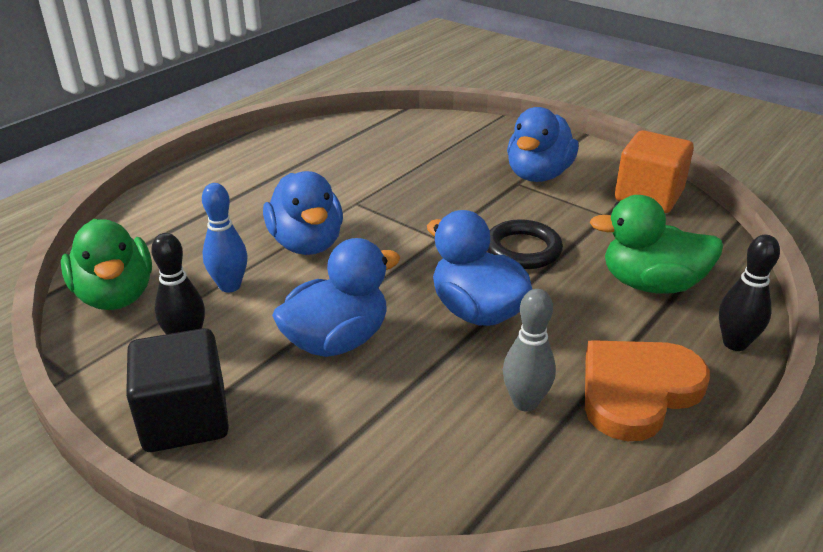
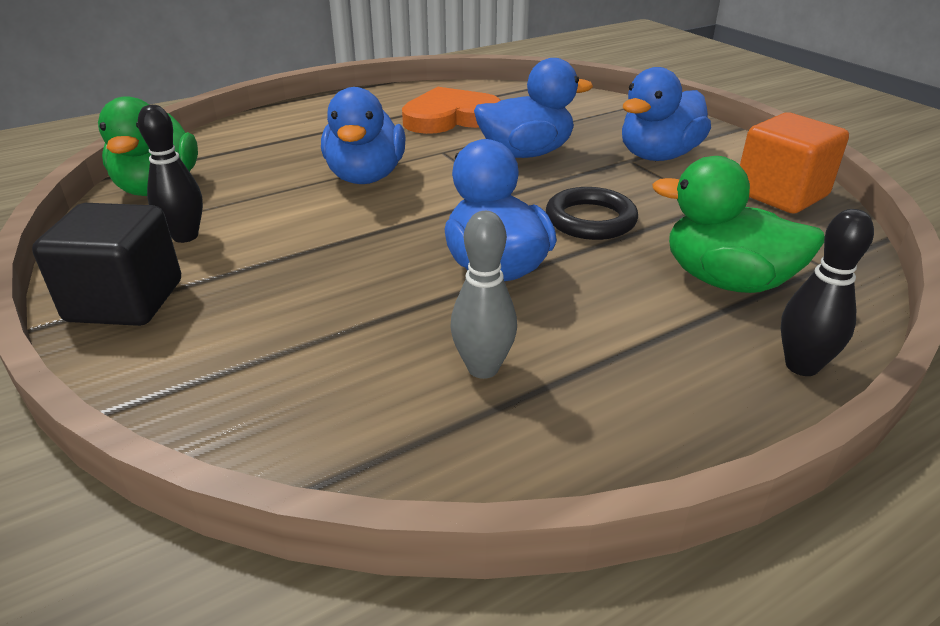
camera: 20 degrees right, 0 degrees up
(230, 286) = (264, 199): blue bowling pin -> none
(337, 341) = (325, 264): blue duck -> blue duck (526, 153)
(637, 391) = (632, 388): orange heart -> orange heart (450, 117)

